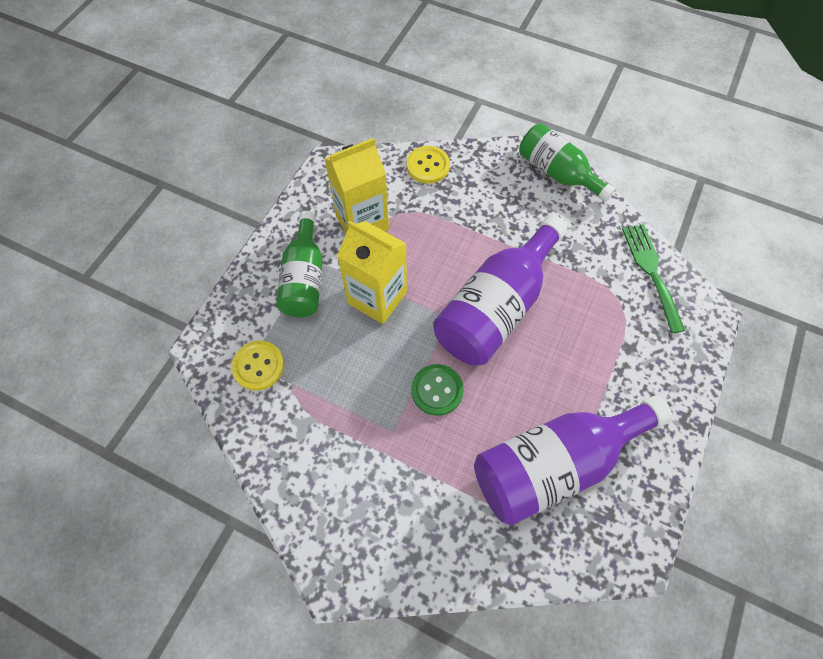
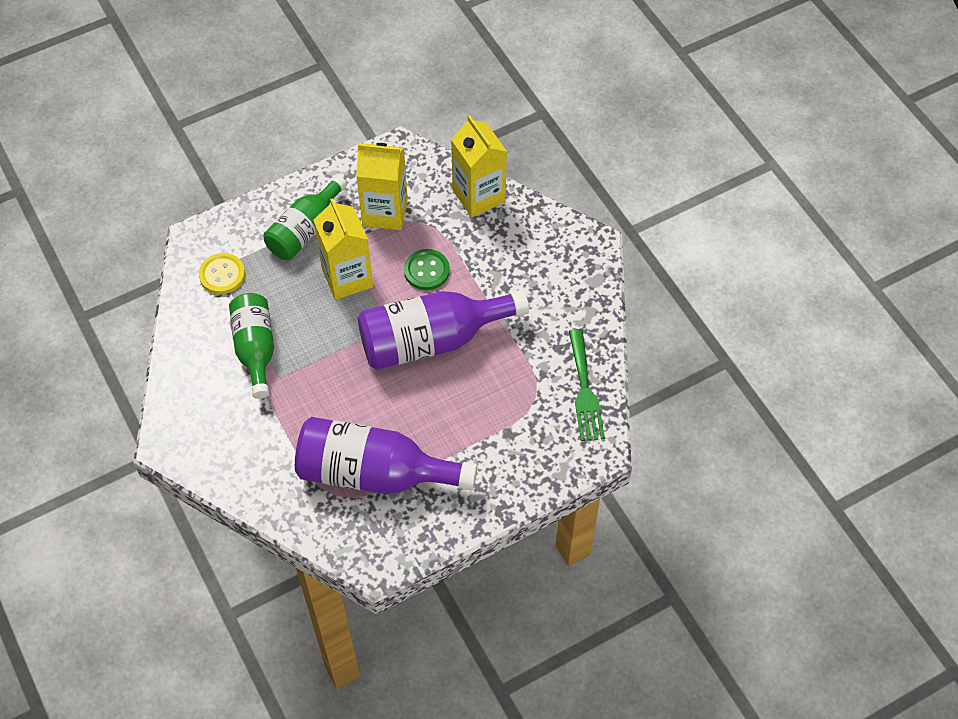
camera: 35 degrees right, 5 degrees down
(428, 166) = (478, 196): yellow button -> yellow carton
(437, 390) = (334, 371): green button -> green button (426, 271)
(557, 173) = (584, 265): green bottle -> green bottle (255, 349)
(651, 272) = (584, 390): green fork -> green fork turned 150 degrees clockwise

